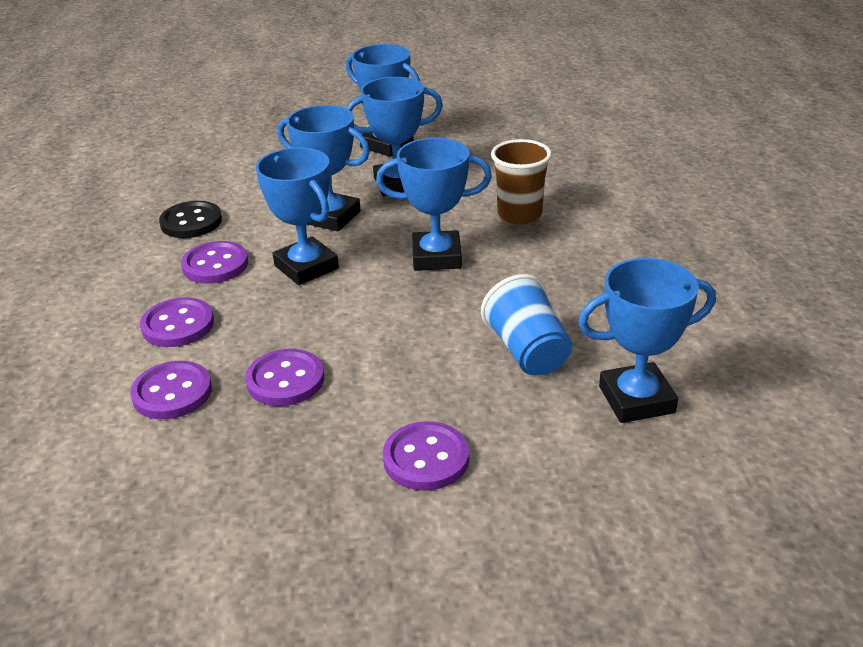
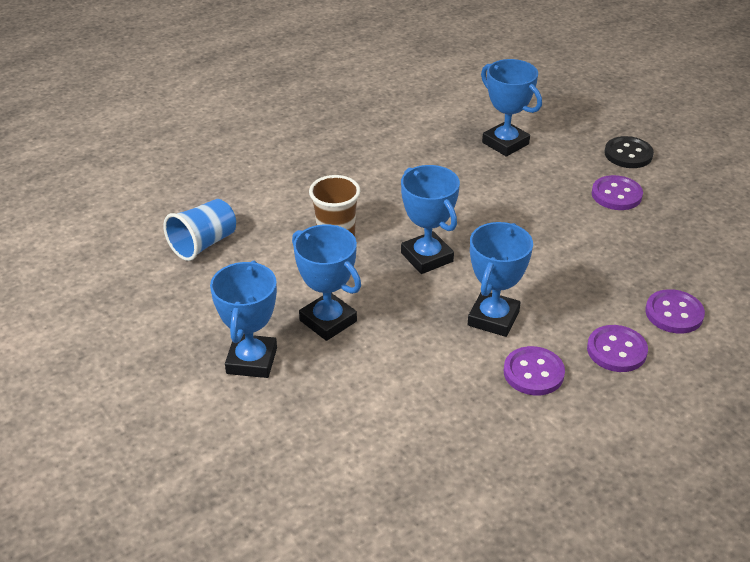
camera: 120 degrees left, 5 degrees up
(191, 222) = (487, 428): black button -> black button (628, 154)
(285, 380) = (614, 270): purple button -> none
(331, 217) = (412, 338): blue trophy -> none
(527, 351) = (498, 187): blue cup -> blue cup (203, 244)

